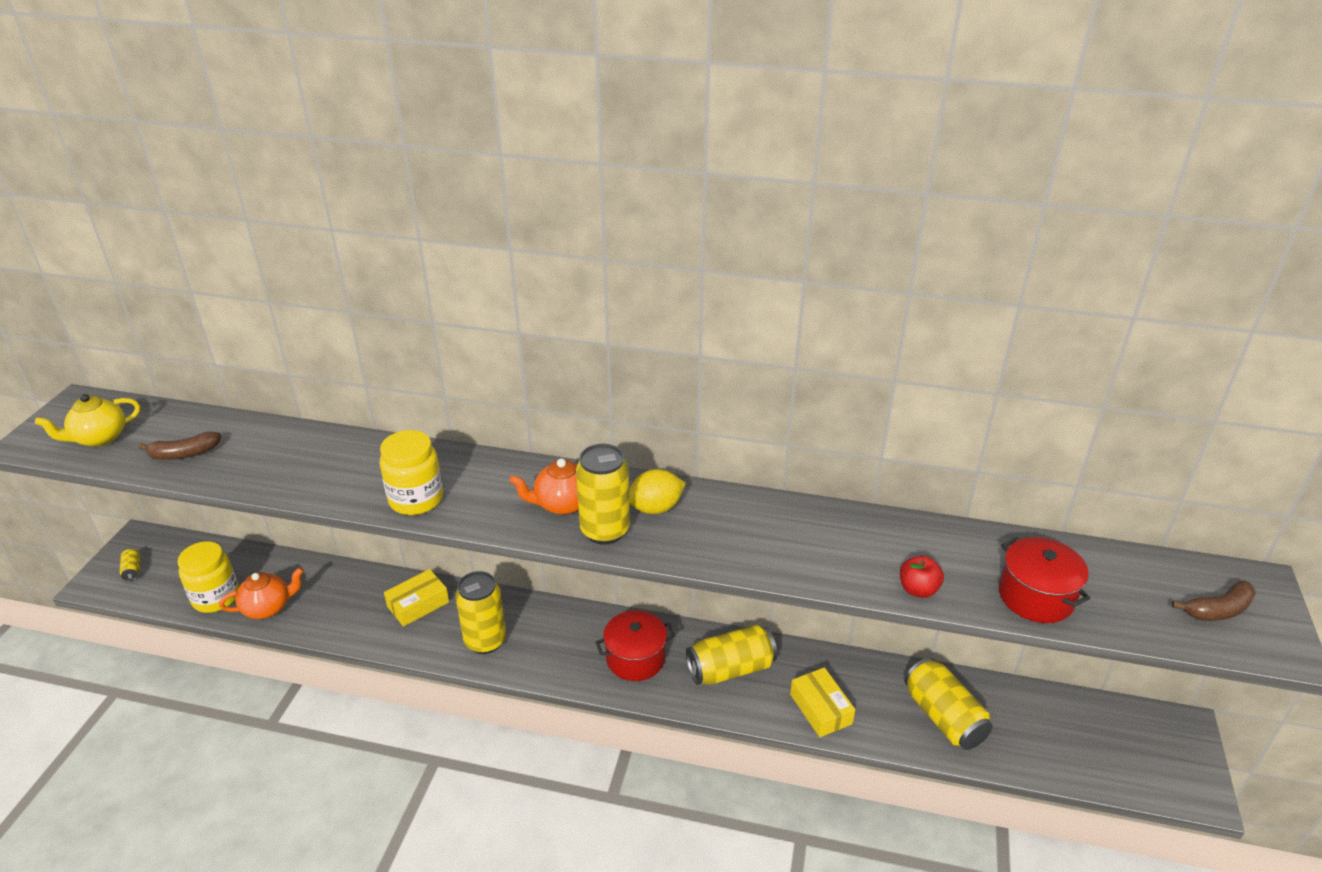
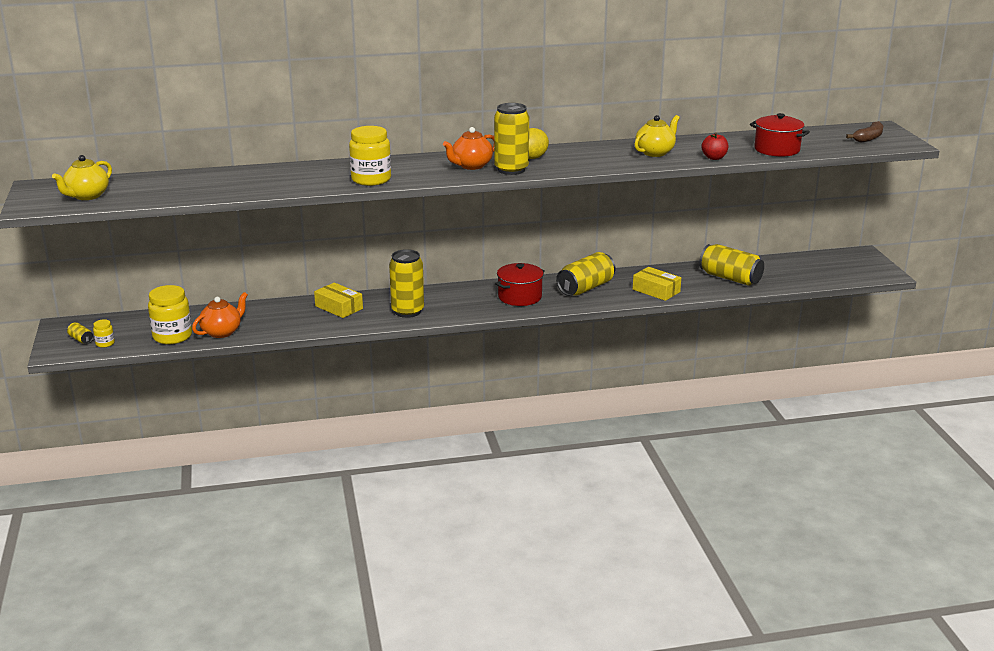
camera: 25 degrees left, 10 degrees down
(147, 586) = (105, 343): none -> yellow jar
(184, 454) = (168, 191): brown banana -> none
(418, 604) = (339, 307): yellow box -> yellow box turned 75 degrees counterclockwise
(838, 547) = (655, 152): none -> yellow teapot

